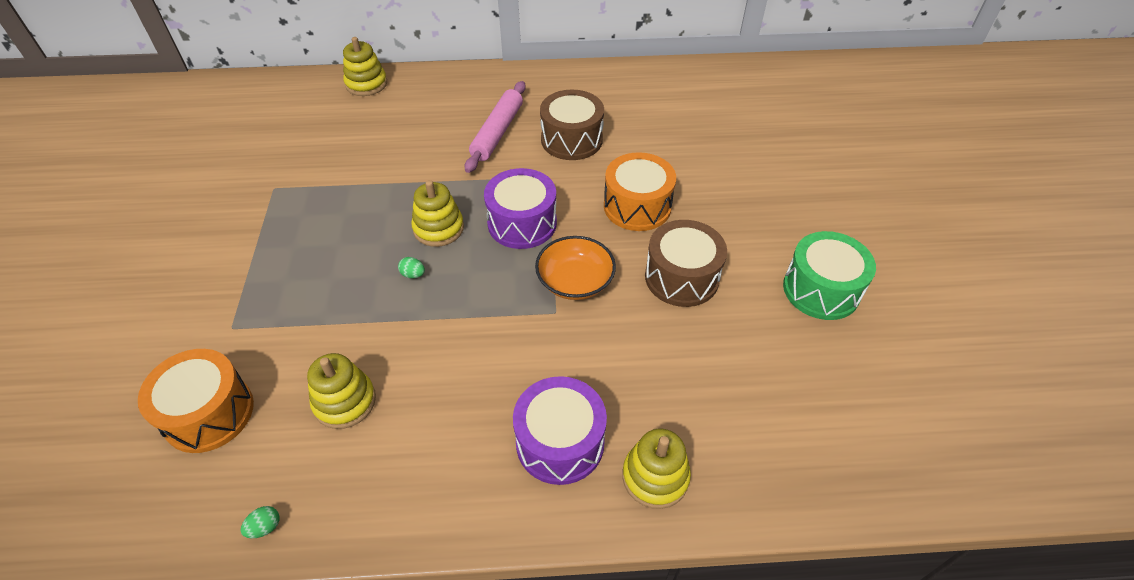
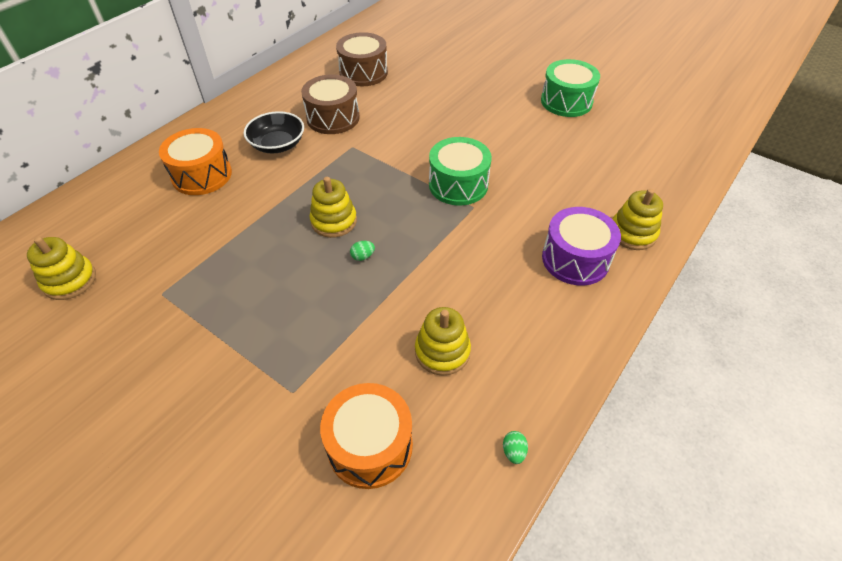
camera: 50 degrees left, 0 degrees up
(366, 84) = (117, 180): yellow stacking toy -> yellow stacking toy (70, 280)
(497, 132) = (277, 144): pink rolling pin -> black bowl
(522, 223) = (380, 180): purple drum -> none
(575, 281) = (458, 184): orange bowl -> green drum
(637, 206) = (427, 126): orange drum -> orange drum (202, 175)
(681, 277) = (504, 142): brown drum -> brown drum (363, 72)

